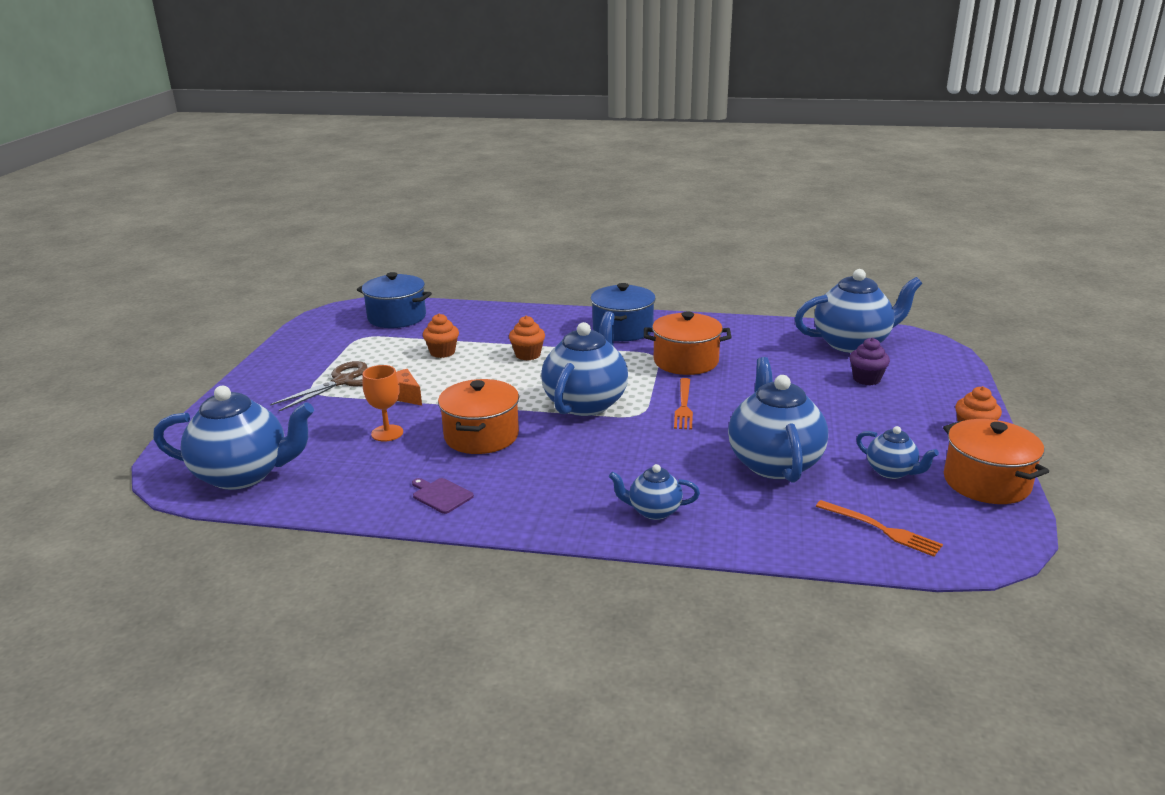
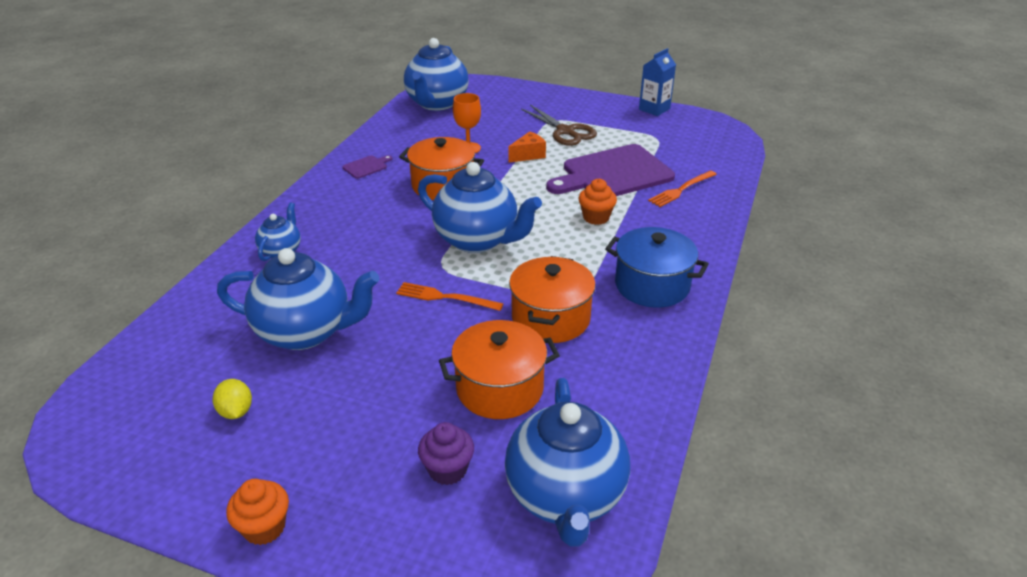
camera: 100 degrees right, 10 degrees up
(291, 340) = (654, 109): none -> blue carton
(397, 317) = (703, 153): blue pot -> none
(442, 352) = (613, 174): orange cupcake -> purple cutting board
(881, 529) = (159, 370): orange fork -> orange fork (681, 190)
(891, 472) = (236, 411): blue teapot -> yellow lemon
(986, 482) = (163, 484): orange pot -> orange pot (499, 388)

